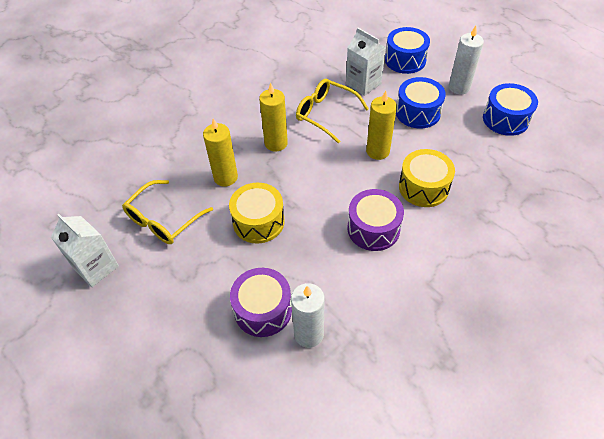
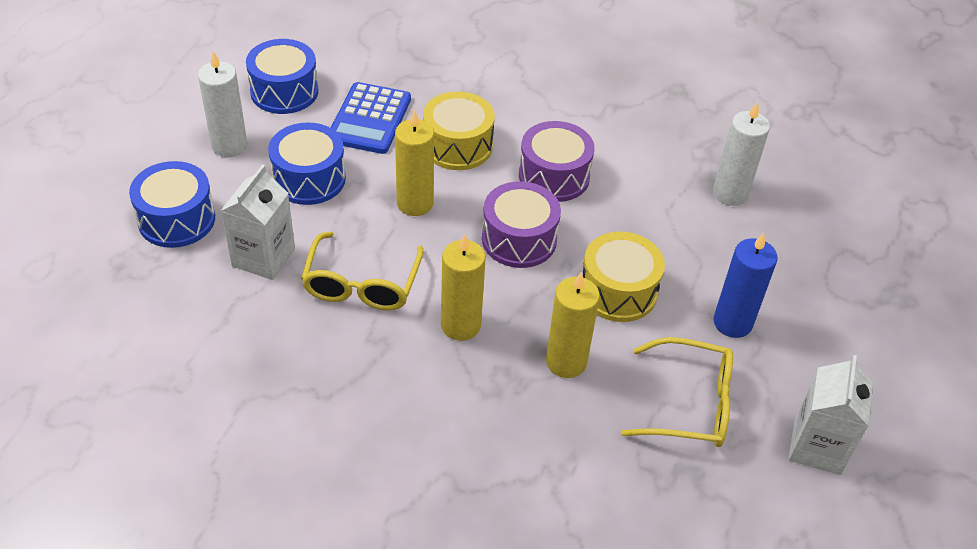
camera: 120 degrees left, 5 degrees down
(200, 271) = (732, 323): none -> blue candle
(263, 310) = (734, 241): purple drum -> purple drum (519, 239)
(465, 151) = (370, 119): none -> blue calculator

